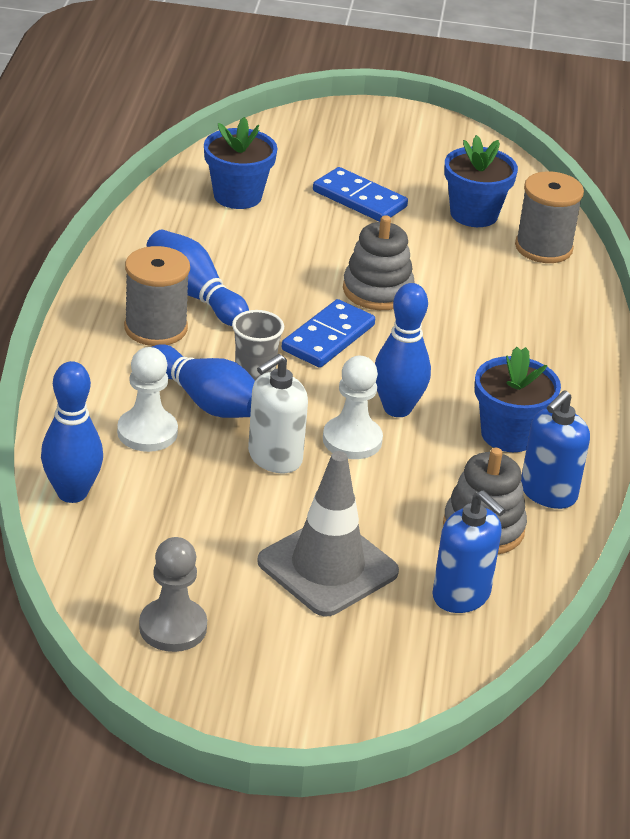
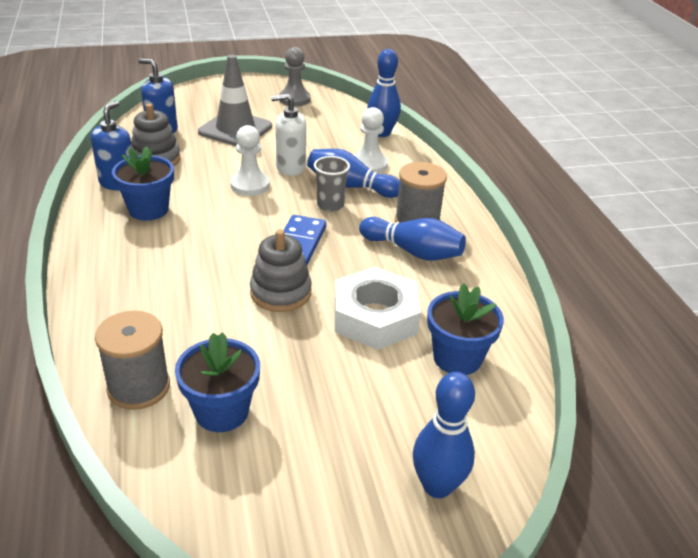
camera: 160 degrees right, 0 degrees up
(274, 457) = (290, 167): white soap dispenser -> white soap dispenser turned 120 degrees counterclockwise
(290, 245) = (375, 317): none -> white nut
(359, 199) = (346, 393): blue domino -> none
(397, 408) = (229, 209): blue bowling pin -> blue bowling pin (437, 486)

